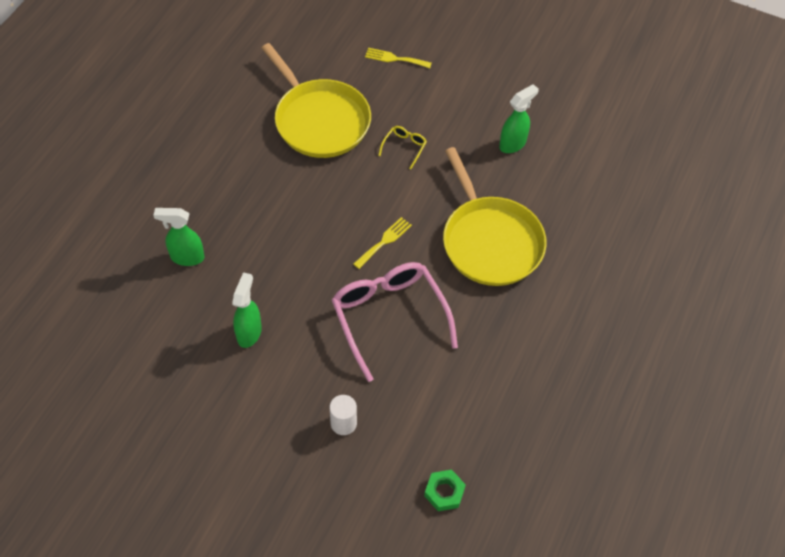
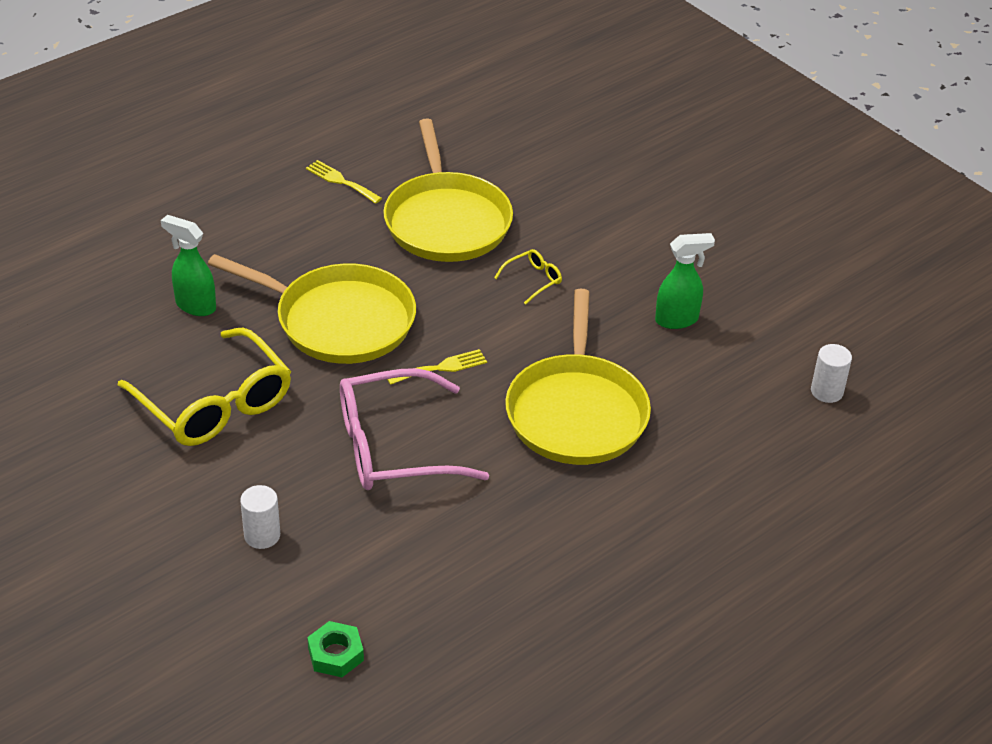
camera: 25 degrees right, 15 degrees down
(249, 332) = (215, 404): green spray bottle -> yellow glasses
(294, 230) = (338, 320): none -> yellow pan
(389, 317) = (393, 447): pink glasses -> pink glasses turned 105 degrees counterclockwise
(395, 58) = (583, 186): yellow fork -> yellow fork (341, 181)
(632, 164) = (827, 391): none -> white cylinder

